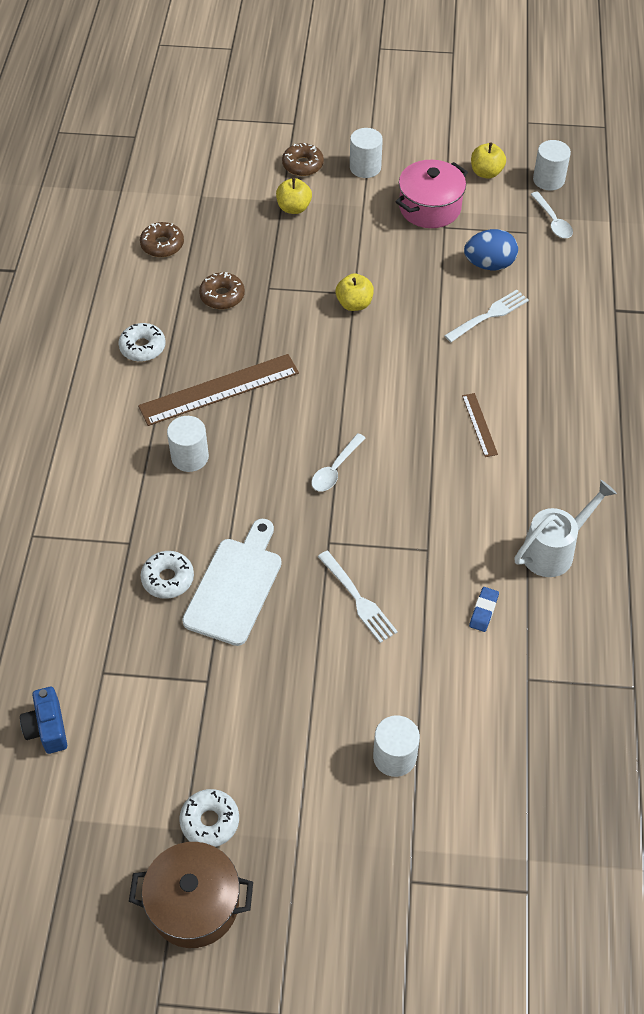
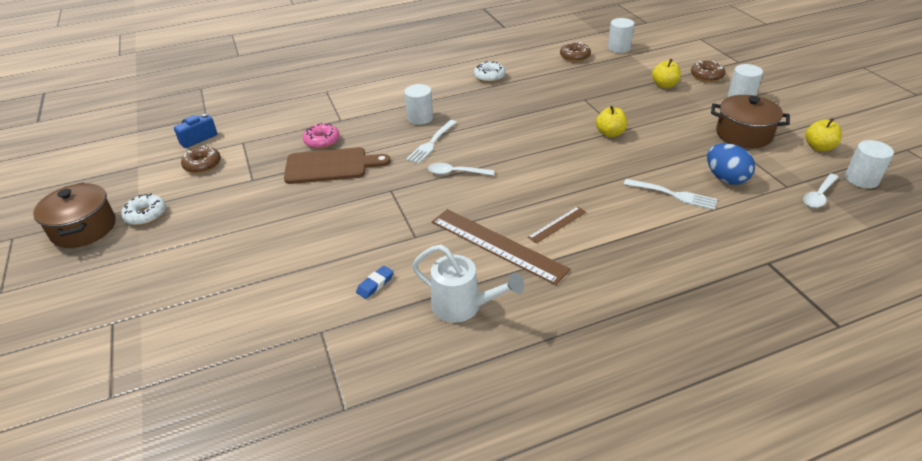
camera: 65 degrees right, 15 degrees down
(168, 579) = (322, 141): white donut -> pink donut
(219, 389) = (482, 110): brown ruler -> brown ruler (497, 245)
(222, 296) = (558, 87): brown donut -> brown donut (202, 165)
(235, 586) = (330, 166): white cutting board -> brown cutting board
(357, 599) = (350, 218): white fork -> white fork (431, 143)
(394, 756) = (220, 279): white cylinder -> white cylinder (619, 48)
(430, 207) = (743, 134): pink pot -> brown pot
(483, 611) = (375, 284): blue eraser -> blue eraser turned 45 degrees counterclockwise

